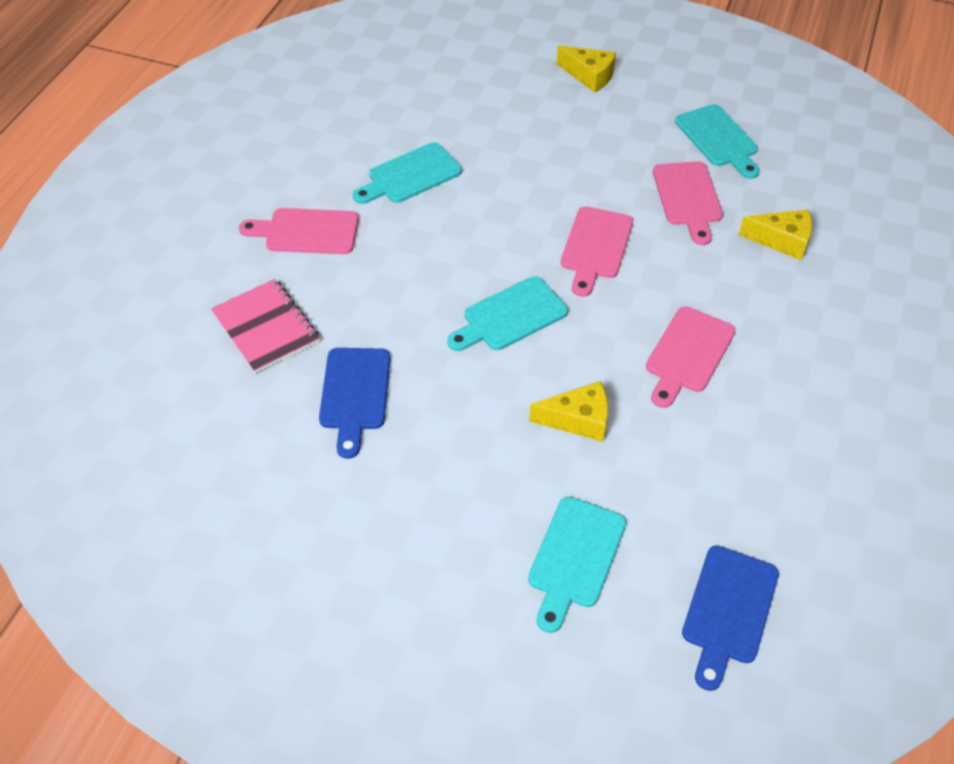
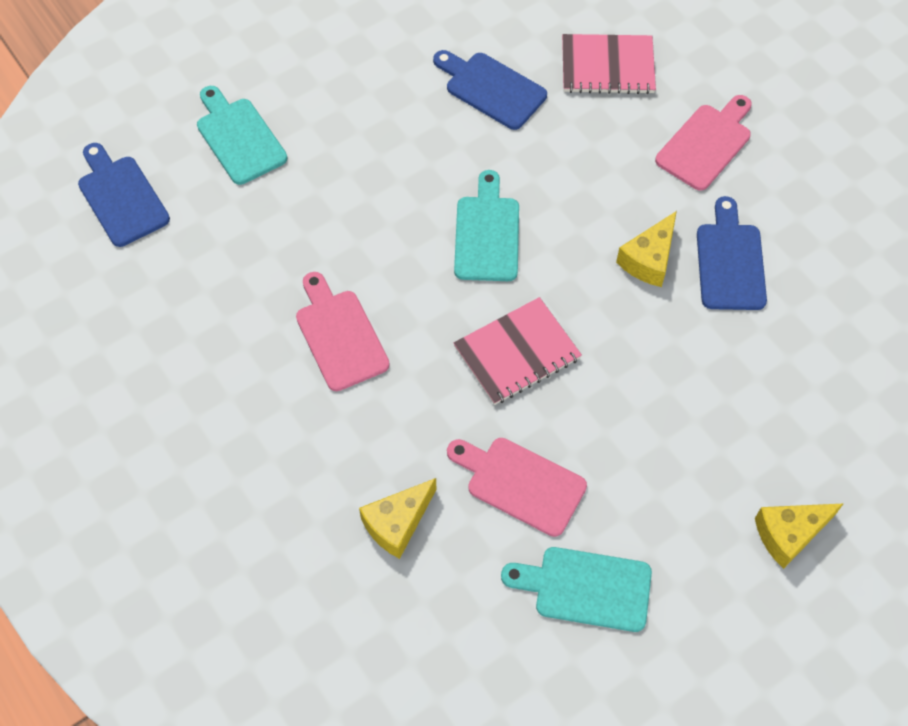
camera: 125 degrees right, 10 degrees up
(410, 175) = (730, 261): turquoise cutting board -> blue cutting board
(578, 420) = (345, 213): yellow cheese -> yellow cheese (649, 259)
(595, 247) = (517, 352): pink cutting board -> pink notebook

